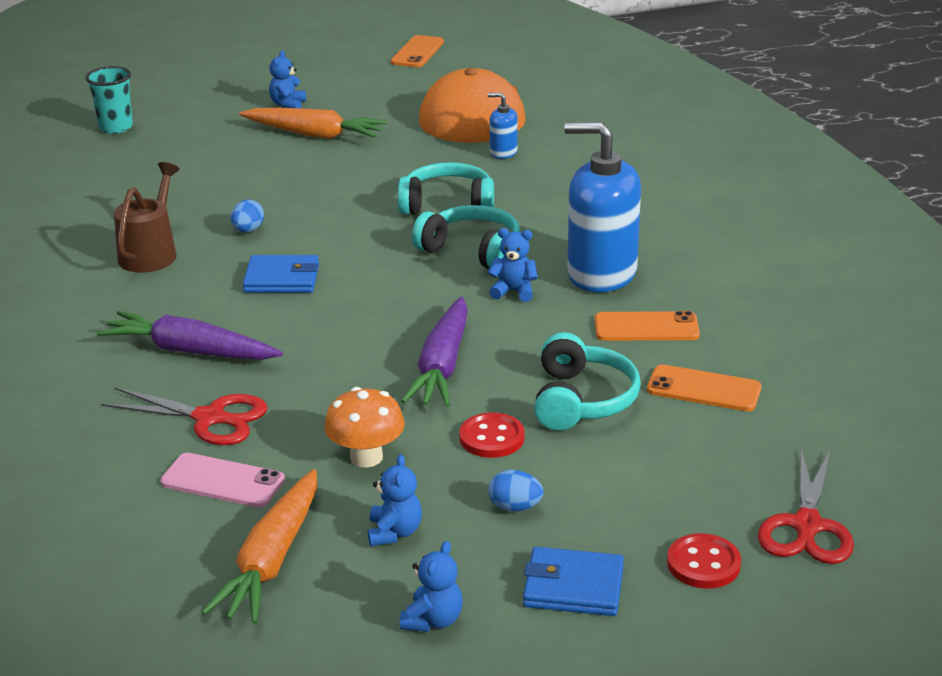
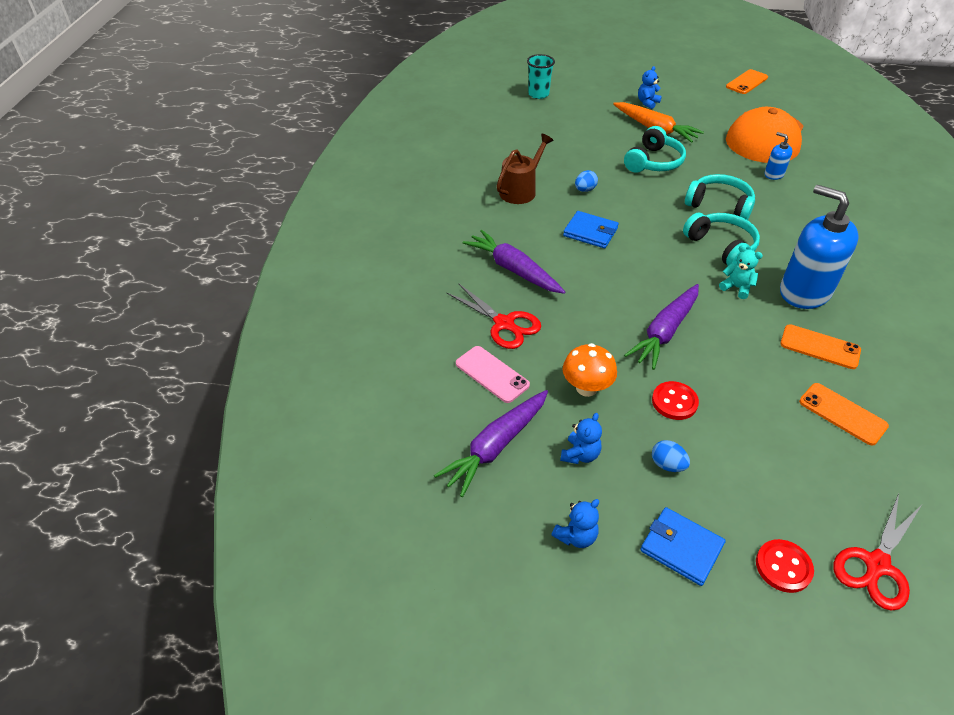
camera: 25 degrees right, 15 degrees up
(271, 561) = (495, 447): orange carrot -> purple carrot
(513, 291) = (736, 288): blue teddy bear -> turquoise teddy bear
(581, 400) = (749, 392): turquoise headphones -> turquoise headphones (653, 162)

